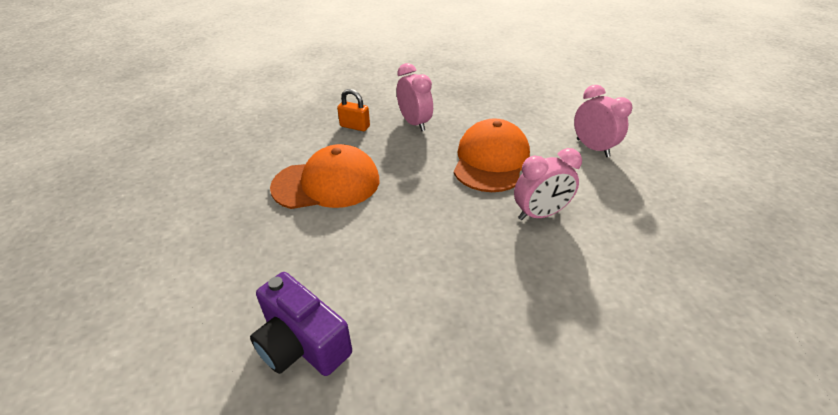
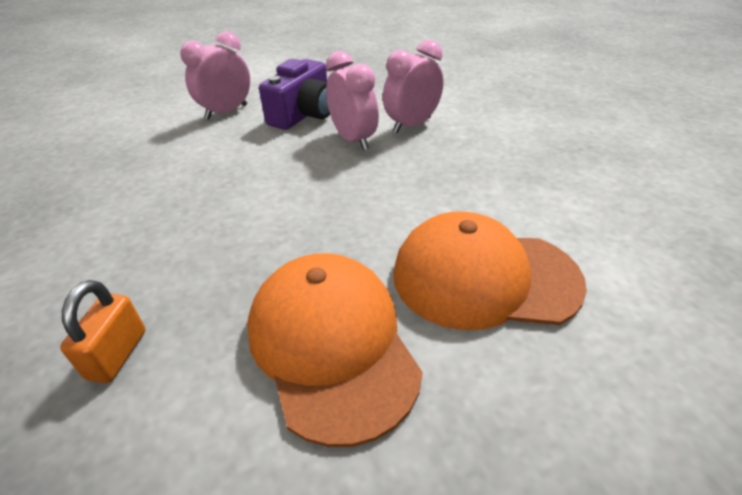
camera: 100 degrees left, 0 degrees up
(302, 343) = (639, 276): purple camera -> purple camera (304, 115)
(414, 123) = (129, 262): pink clock -> pink clock (412, 125)
(491, 160) = (252, 175): orange cap -> orange cap (484, 277)

